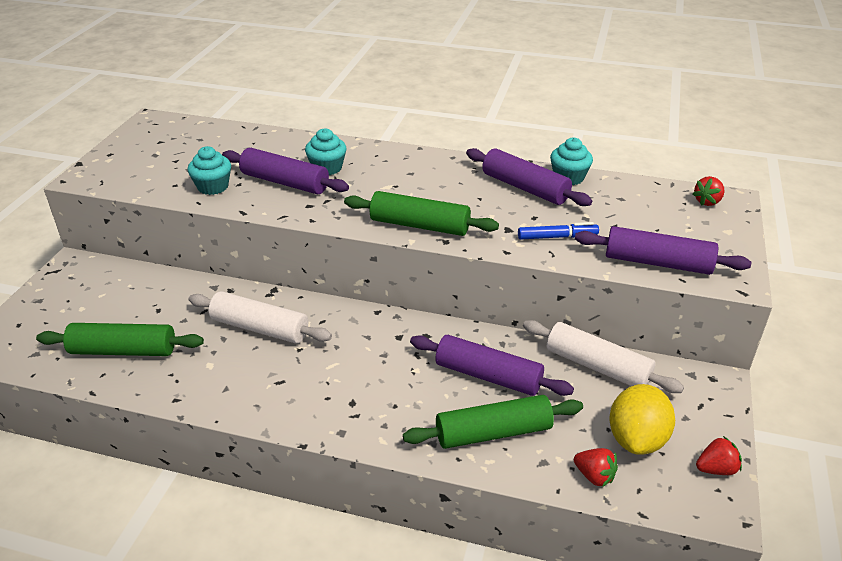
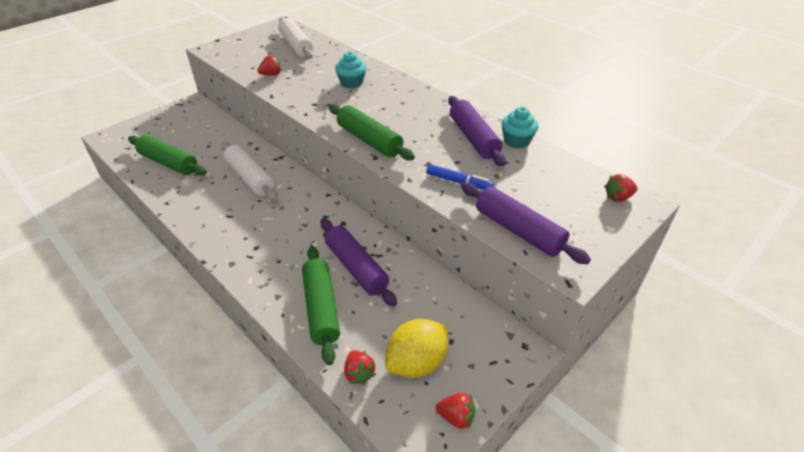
camera: 30 degrees right, 5 degrees up
(213, 187) = (271, 75): turquoise cupcake -> red strawberry
(285, 182) = (315, 84): purple rolling pin -> none
(493, 432) = (321, 308): green rolling pin -> green rolling pin turned 60 degrees clockwise
(597, 366) = (440, 295): white rolling pin -> white rolling pin (296, 45)

